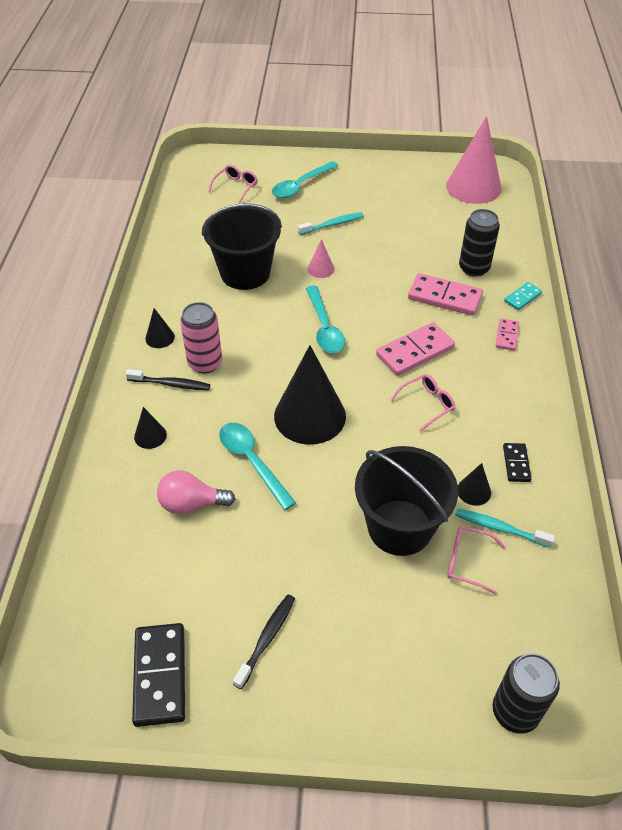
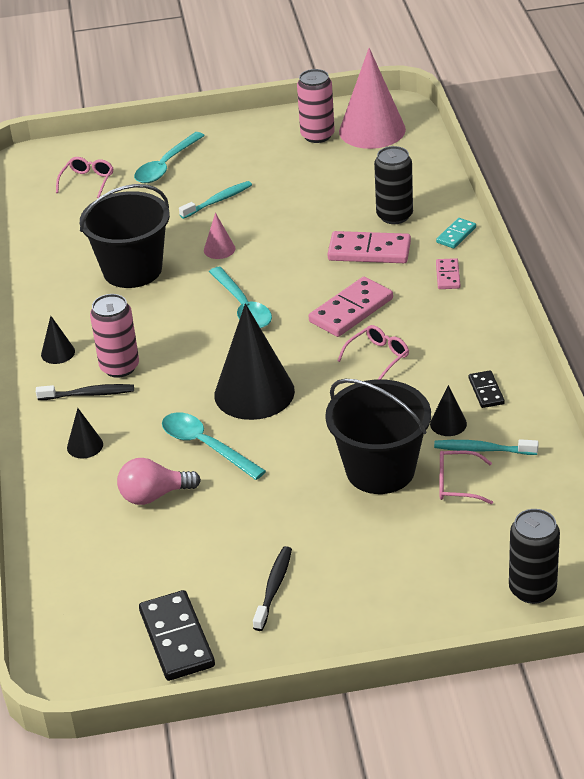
camera: 10 degrees left, 10 degrees down
(428, 183) = (317, 135): none -> pink can

